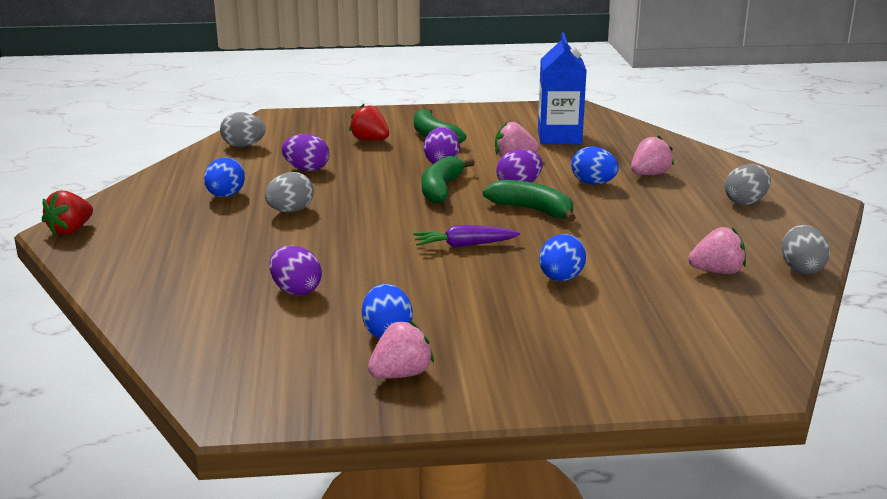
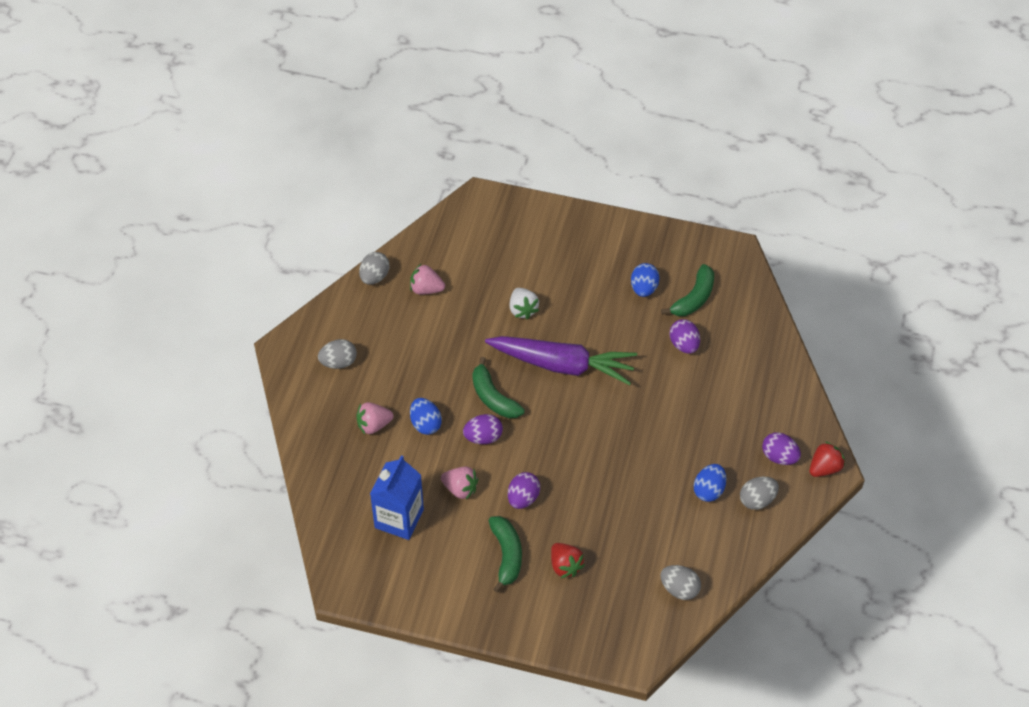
camera: 160 degrees left, 30 degrees up
(290, 211) = (665, 449): grey egg -> grey egg (757, 500)
(306, 169) = (636, 520): purple egg -> purple egg (779, 457)
(401, 374) = (648, 253): pink strawberry -> none
(441, 189) = (543, 450): green banana -> green banana (694, 298)
(464, 245) = (562, 365): purple carrot -> purple carrot, size x2.10
(561, 279) = (522, 310): blue egg -> white strawberry

